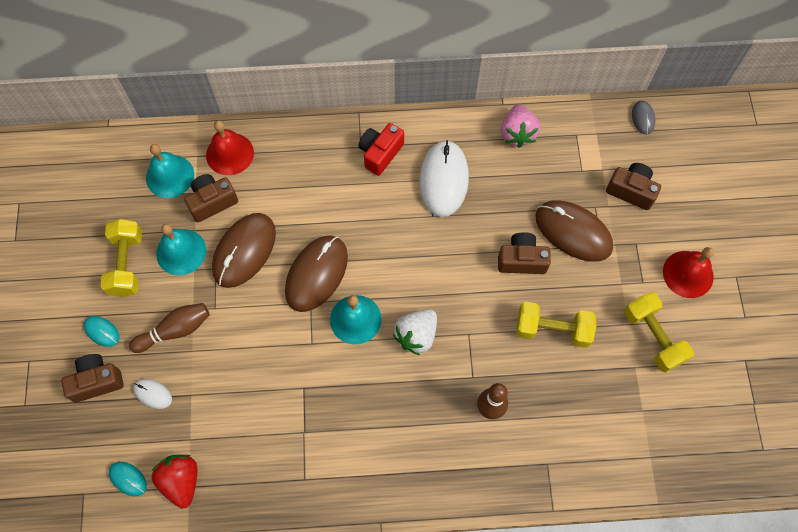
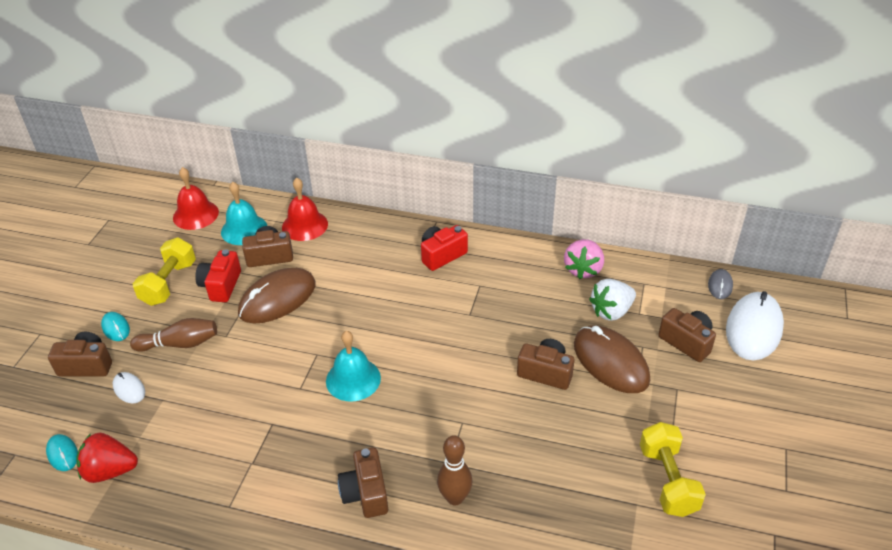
camera: 20 degrees right, 25 degrees down
(181, 252) = (221, 285): turquoise bell -> red camera
(181, 481) = (110, 471): red strawberry -> red strawberry turned 90 degrees counterclockwise
(316, 274) = (334, 333): brown mouse -> none
(414, 428) = (366, 493): none -> brown camera
(416, 335) = (407, 409): white strawberry -> white strawberry (611, 311)
(443, 180) = (494, 289): white mouse -> white mouse (753, 329)
(552, 329) = (554, 442): yellow dumbbell -> none
(688, 274) = (728, 431): red bell -> red bell (195, 215)

